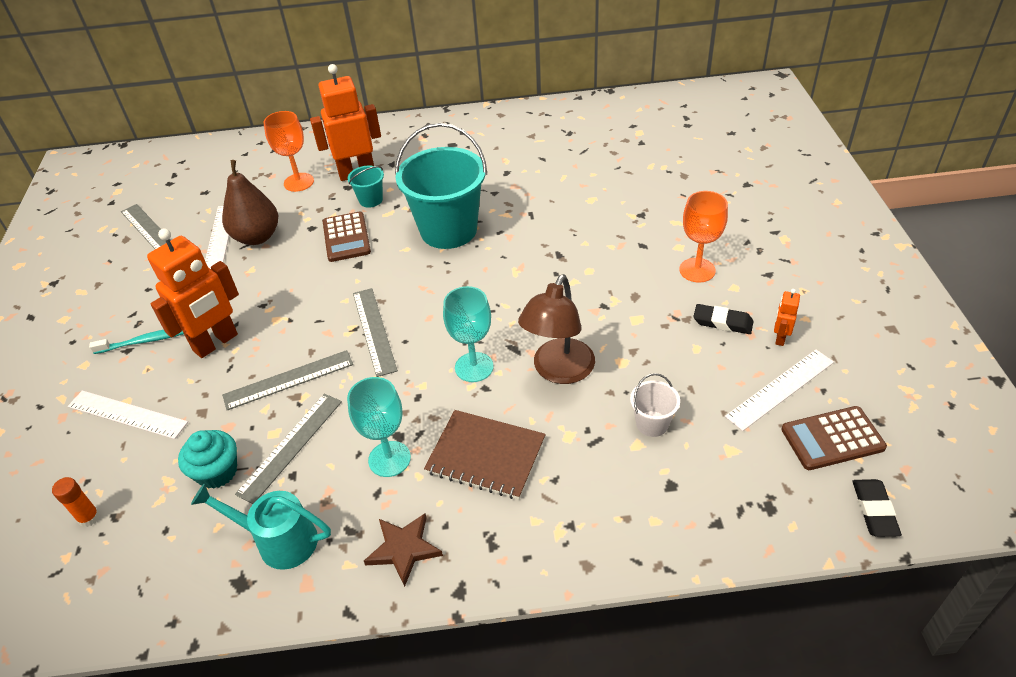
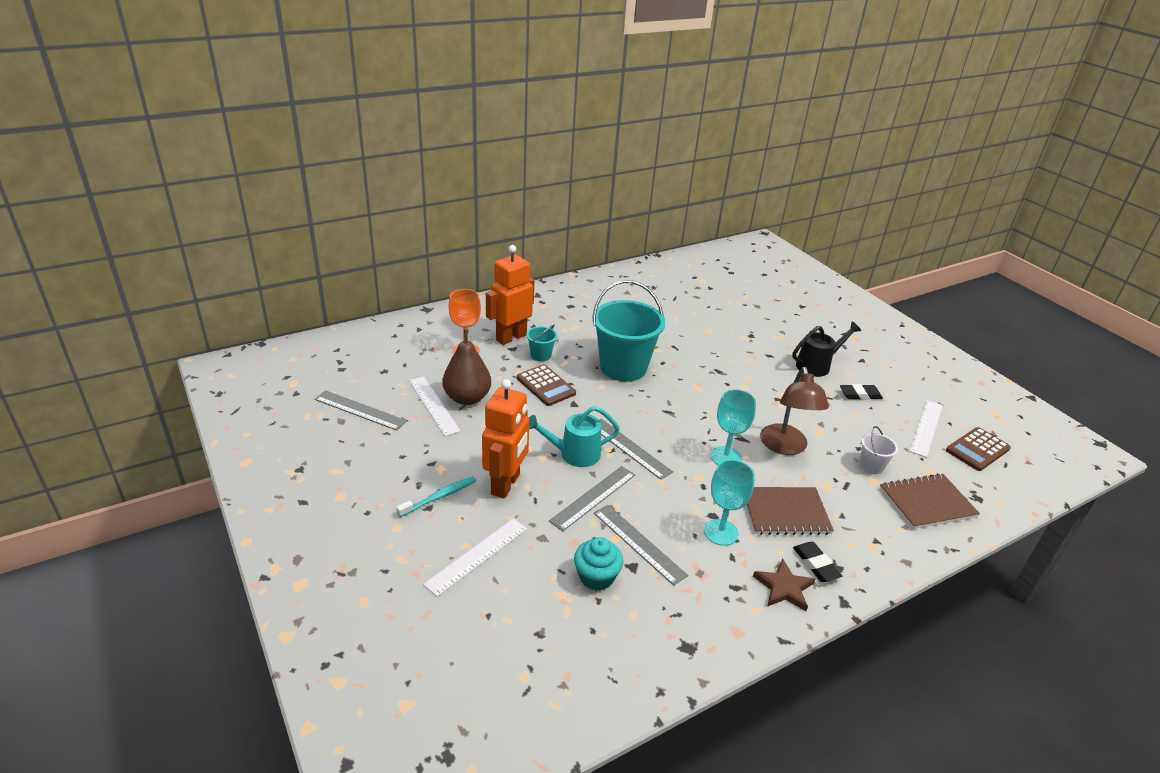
camera: 30 degrees left, 10 degrees down
(89, 517) = (517, 641): orange glue stick -> none
(127, 414) = (477, 556): white ruler -> white ruler turned 45 degrees counterclockwise
(278, 540) = (689, 610): turquoise watering can -> turquoise watering can (573, 454)
(291, 446) = (639, 543): grey ruler -> grey ruler turned 45 degrees counterclockwise
(686, 494) = (927, 503): none -> brown notebook
(697, 270) = (817, 365): orange goblet -> black watering can
(780, 338) = (901, 397): orange robot -> none
(874, 510) = (1031, 484): black eraser -> black eraser (815, 564)

